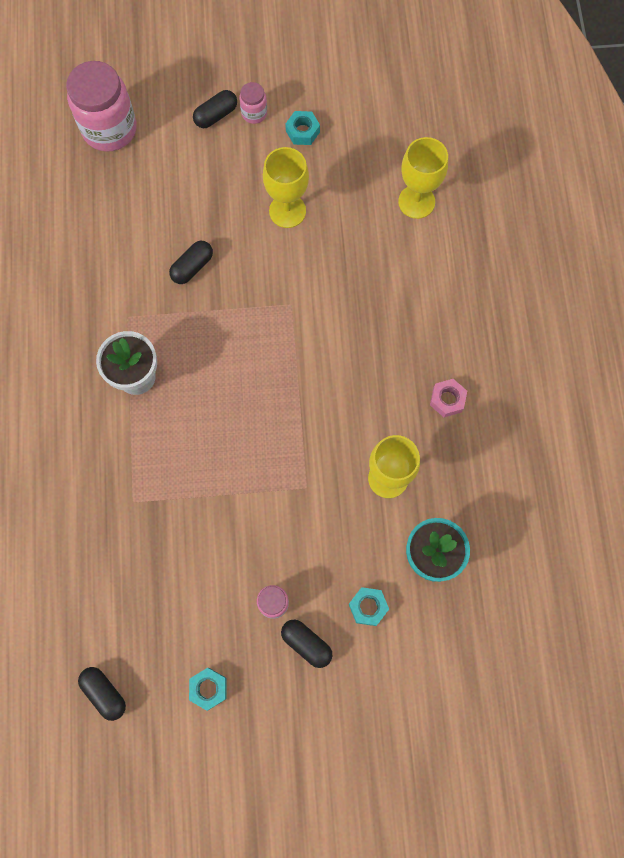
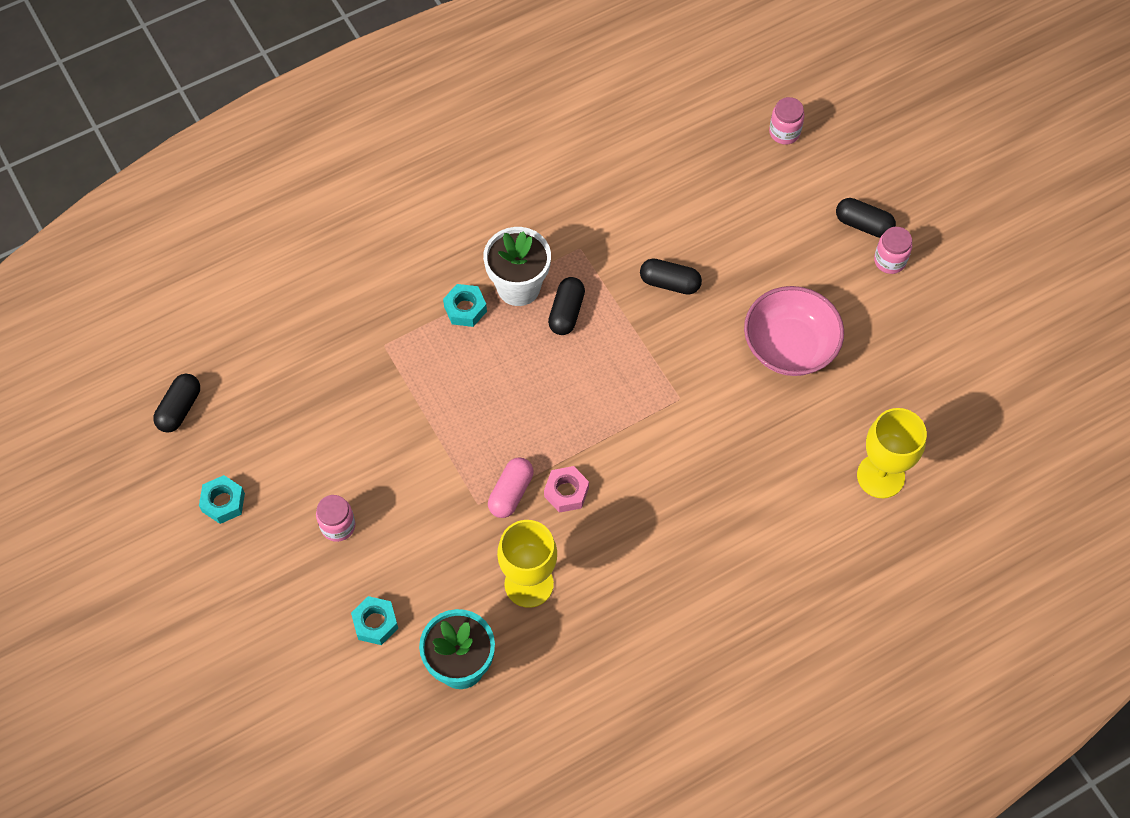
camera: 65 degrees right, 10 degrees down
(109, 129) = (784, 132): pink jar -> pink jar, size x0.47
(287, 211) = (789, 346): yellow goblet -> pink bowl
(302, 131) = (897, 319): turquoise nut -> turquoise nut (465, 309)
(306, 644) = (309, 577): black capsule -> black capsule (566, 312)
(308, 459) = (511, 493): none -> pink capsule
(447, 400) = (652, 609): pink nut -> pink nut (566, 492)

